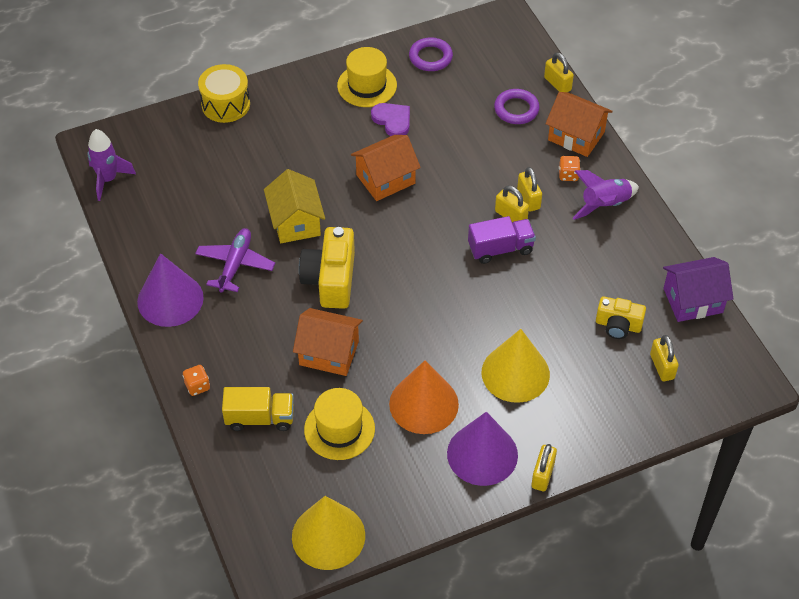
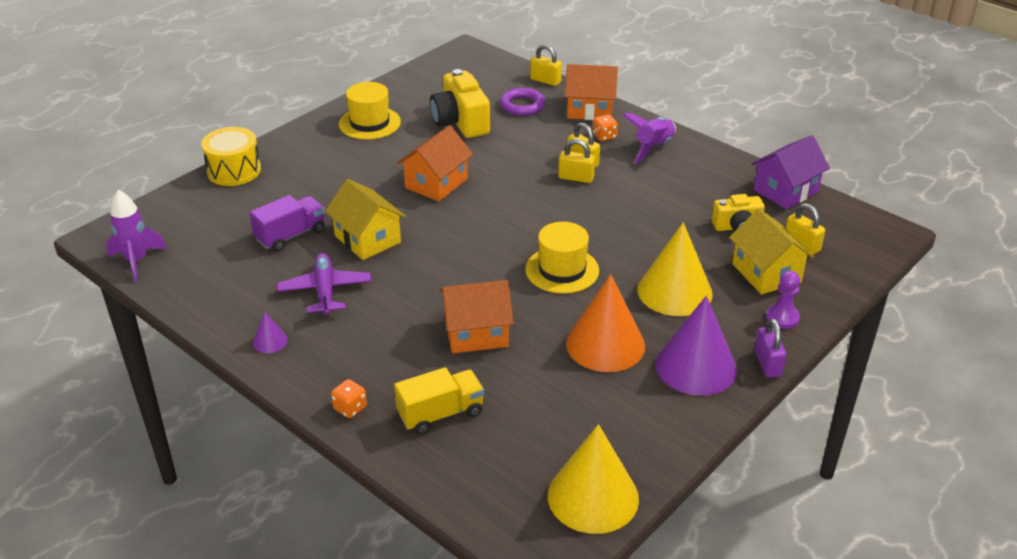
camera: 25 degrees left, 15 degrees down
(170, 299) = (270, 341): purple cone -> purple cone, size x0.44
(330, 280) = (436, 274): yellow camera -> yellow camera (460, 122)
(339, 429) = (534, 395): yellow hat -> yellow hat (562, 270)
(392, 120) = (412, 141): purple heart -> none
(430, 57) = (416, 90): purple ring -> none
(500, 249) = (585, 203): purple truck -> purple truck (291, 235)
(542, 475) = (767, 364): yellow padlock -> purple padlock
(588, 435) = (782, 318): none -> purple pawn
(608, 384) = (766, 273): none -> yellow house

